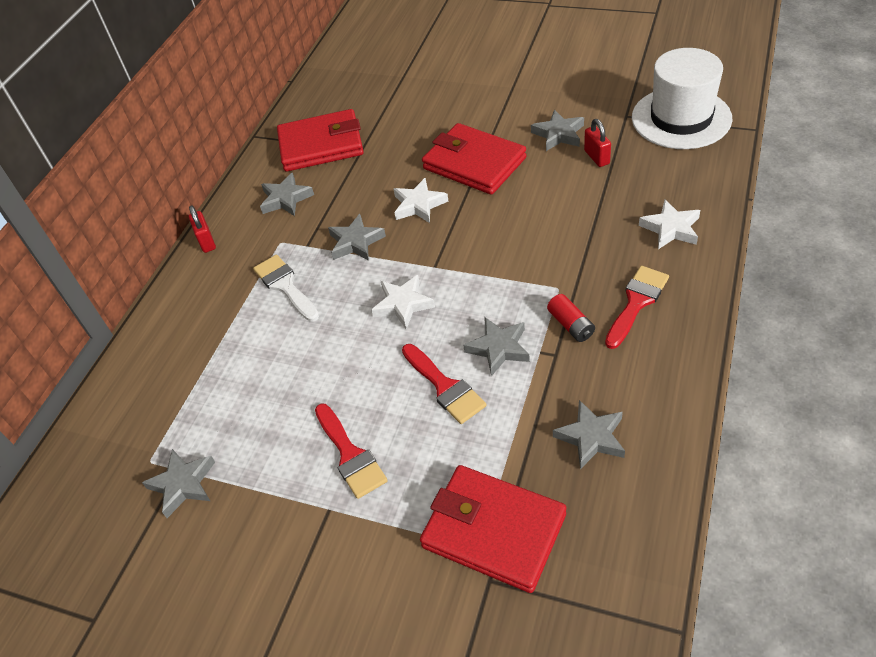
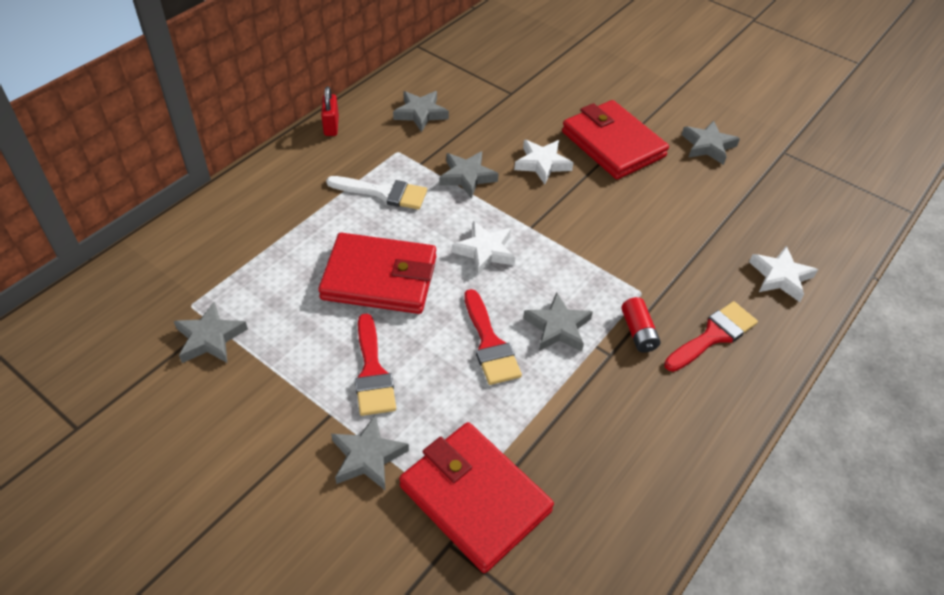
camera: 10 degrees right, 0 degrees up
(285, 286) = (384, 193): white brush -> white brush turned 120 degrees clockwise
(321, 145) = (475, 76): red wallet -> red wallet (379, 278)
(591, 437) = (610, 448): grey star -> grey star (368, 457)
(597, 157) = (736, 181): red padlock -> none
(681, 118) = (839, 174): white hat -> none

